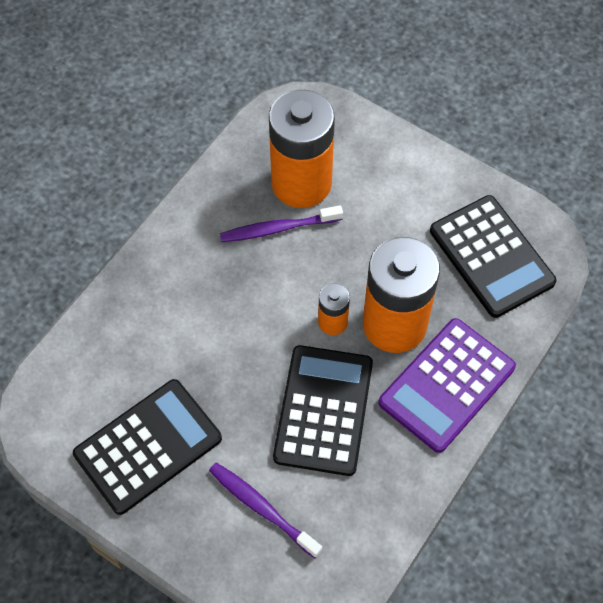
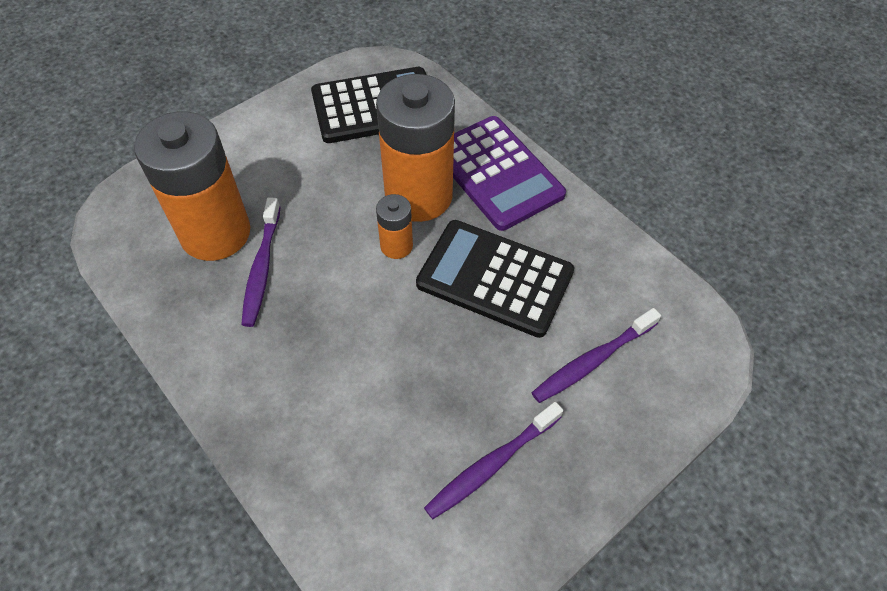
camera: 75 degrees left, 5 degrees down
(148, 446) = (491, 465): black calculator -> purple toothbrush

